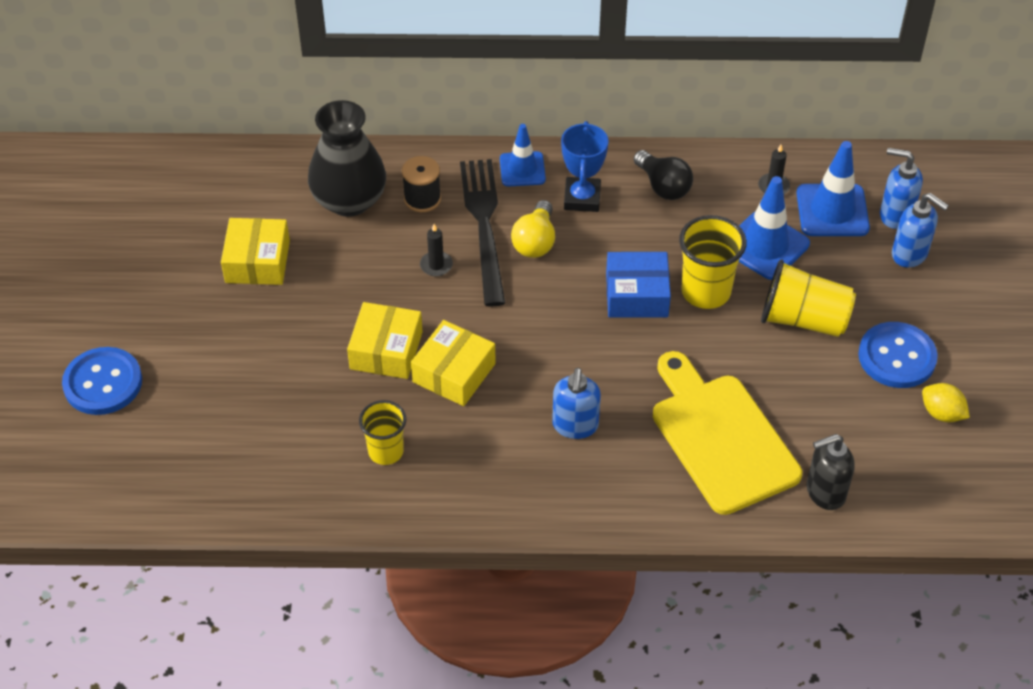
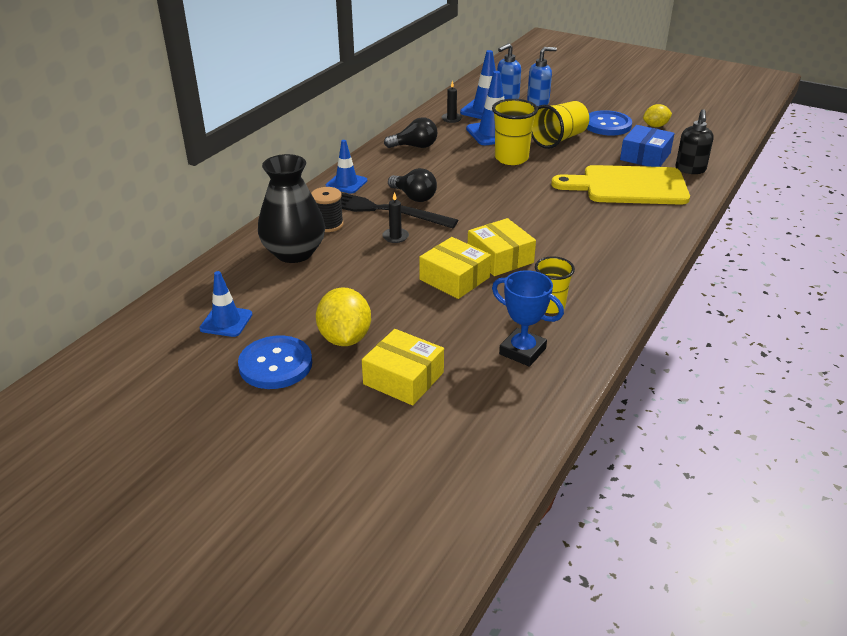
camera: 60 degrees left, 15 degrees down
(103, 383) = (355, 433): blue button -> blue button (275, 364)
(204, 214) = (226, 321): none -> blue traffic cone
(230, 311) = (345, 338): none -> yellow lemon
(257, 261) = (307, 310): yellow box -> yellow box (403, 378)
(535, 242) = (414, 197): yellow light bulb -> black light bulb
(575, 426) = (583, 228): blue soap dispenser -> none
(582, 198) = (395, 172): blue trophy -> blue trophy (522, 351)
(637, 295) = (493, 178): blue box -> blue box (645, 156)

